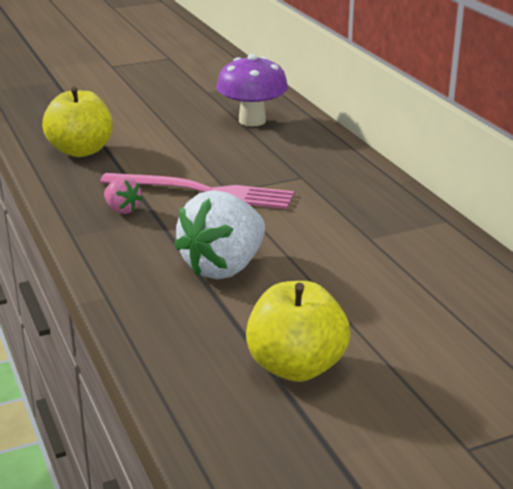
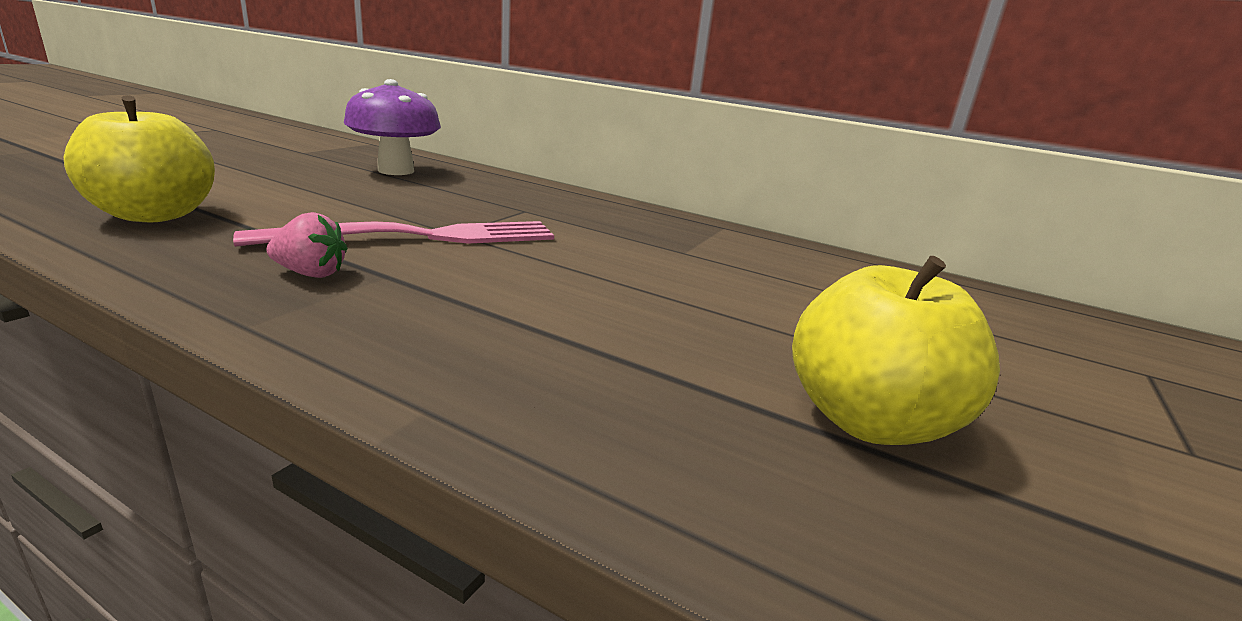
camera: 40 degrees left, 5 degrees down
(224, 267) = (570, 315): white strawberry -> none

